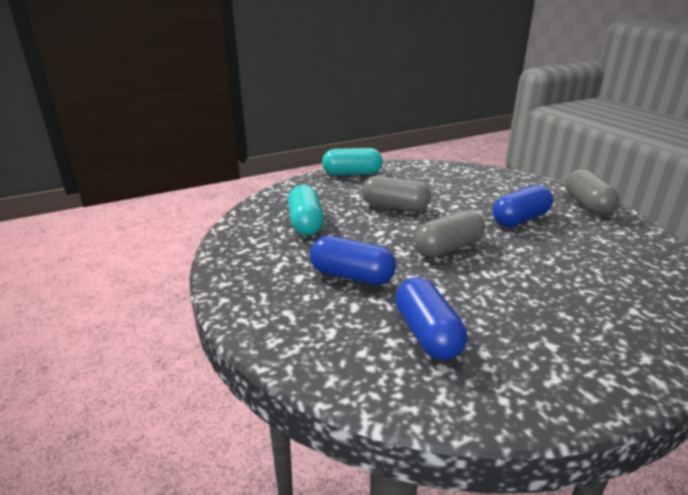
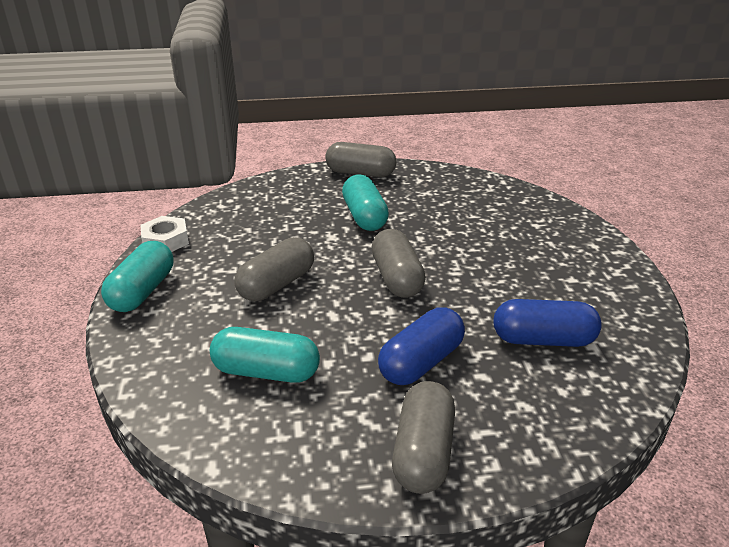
camera: 70 degrees left, 5 degrees up
(259, 291) = (423, 452): none -> grey capsule
(407, 166) = (166, 240): none -> white nut
(520, 219) = (364, 217): blue capsule -> turquoise capsule

